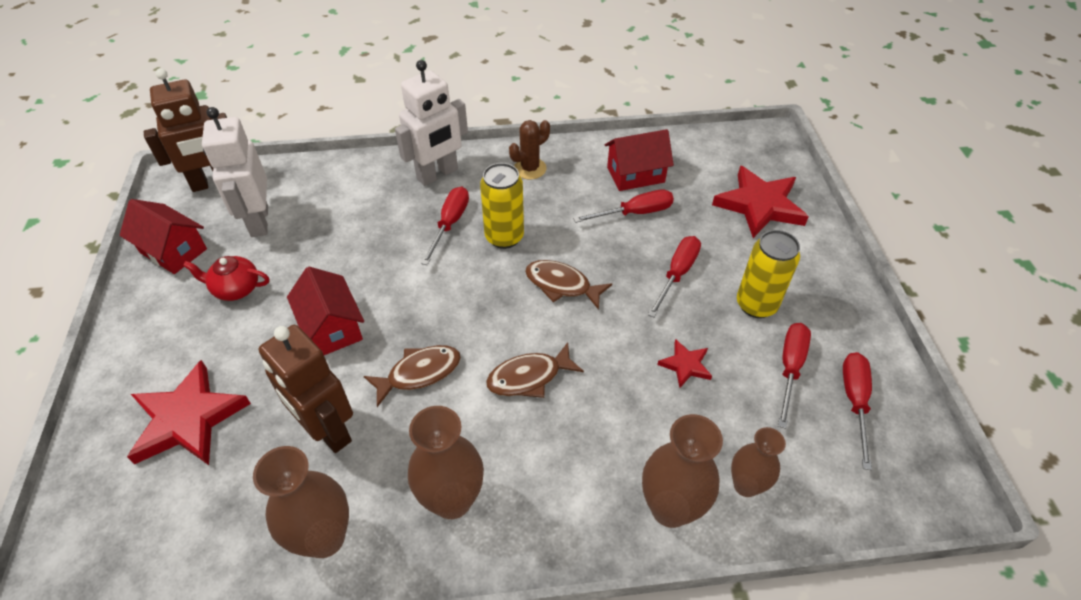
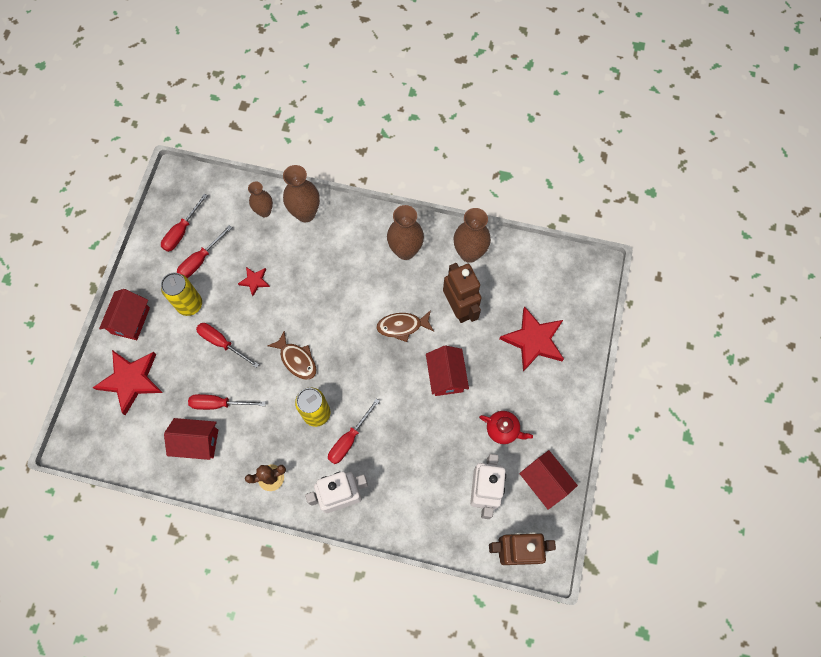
camera: 160 degrees left, 20 degrees up
(529, 377) = (343, 303): brown fish -> none
(677, 274) = (222, 343): red screwdriver -> red screwdriver turned 75 degrees clockwise
(818, 263) = (130, 320): none -> red house

